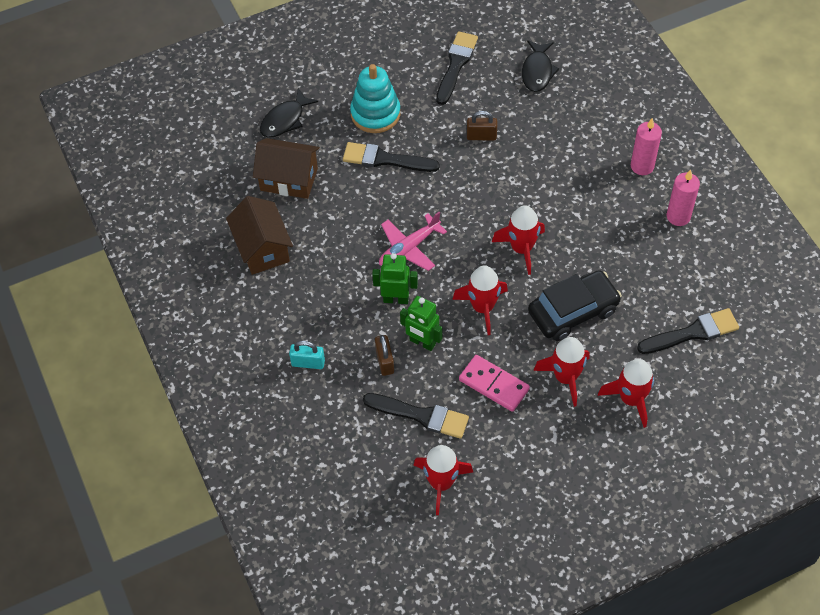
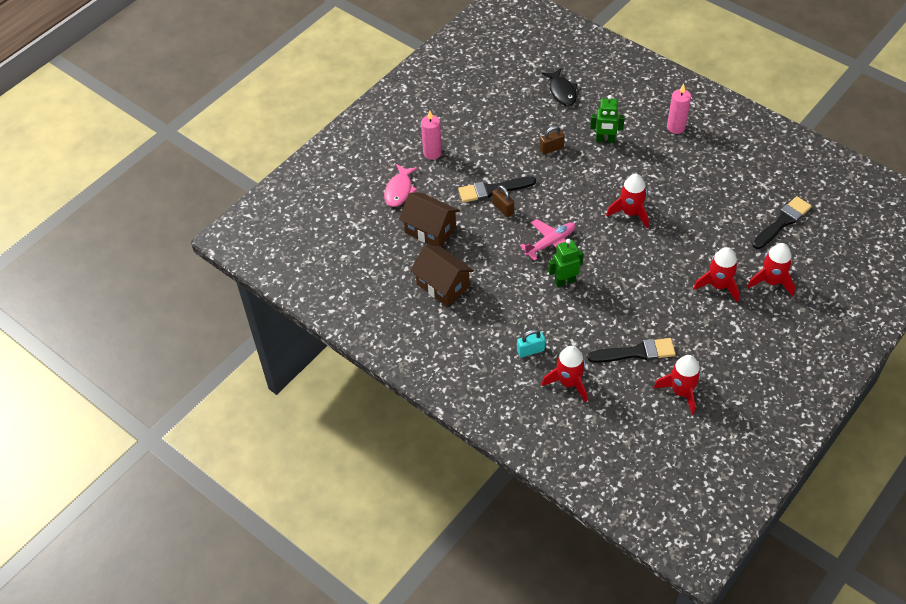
camera: 25 degrees left, 5 degrees down
(285, 120) = (399, 190): black fish -> pink fish
(289, 179) = (430, 230): brown house -> brown house turned 45 degrees clockwise
(375, 114) = (464, 161): turquoise stacking toy -> none
(385, 361) = (585, 326): brown padlock -> brown padlock (503, 208)
(409, 248) = (550, 243): pink plane -> pink plane turned 150 degrees counterclockwise
(422, 342) = (603, 303): green robot -> green robot (605, 140)
(456, 65) = (501, 108): black brush -> none
(482, 307) = (630, 262): red rocket -> red rocket (568, 382)
(493, 385) = (672, 310): pink domino -> none
(573, 311) = (694, 240): black car -> none
(678, 216) = (722, 151): pink candle -> pink candle (432, 153)

